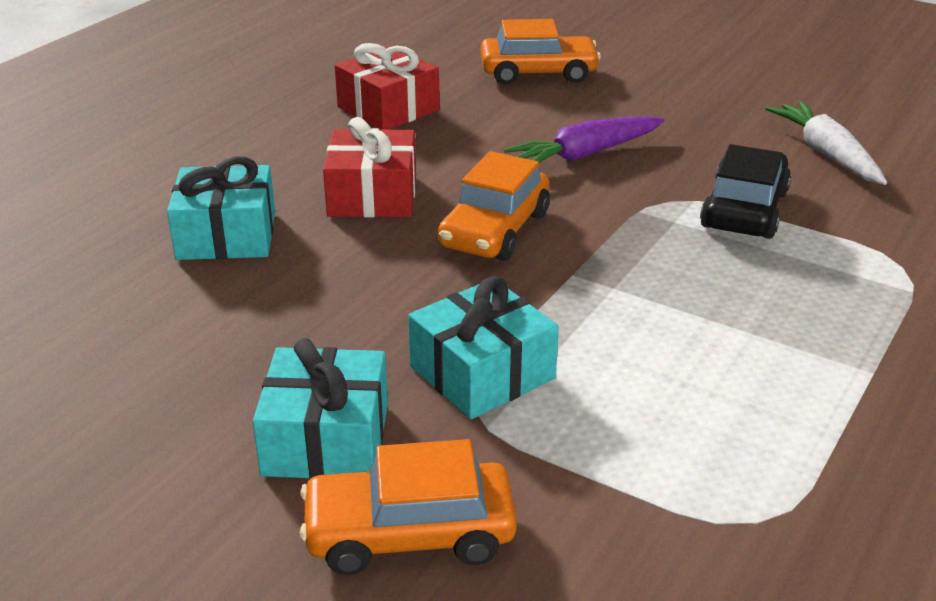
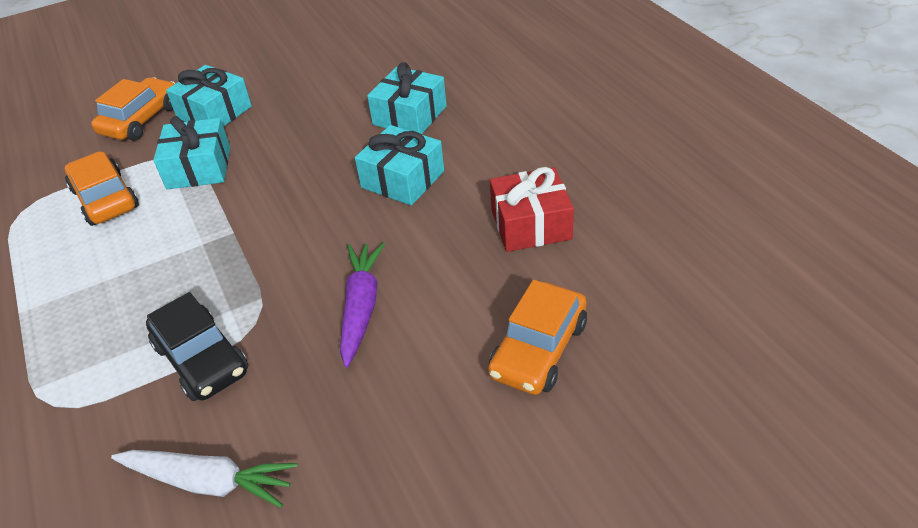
camera: 125 degrees right, 10 degrees up
(372, 195) = (402, 179): red gift -> turquoise gift
(495, 230) = (310, 218): orange car -> orange car (105, 199)

